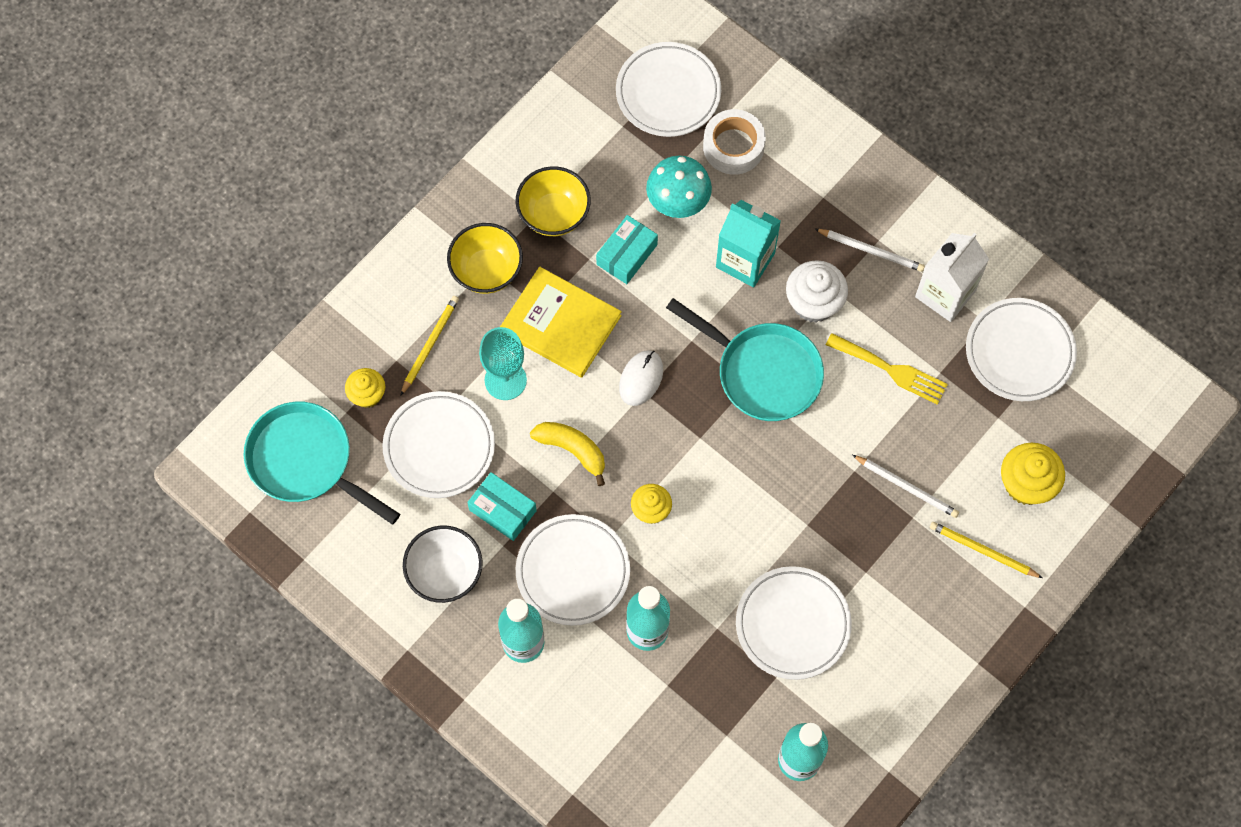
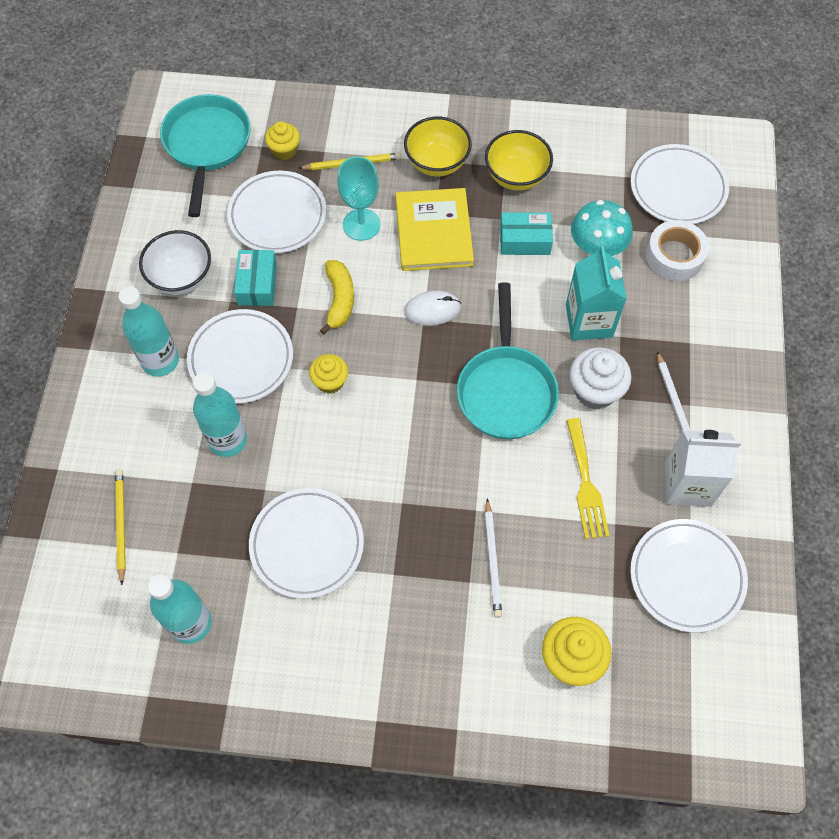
camera: 55 degrees right, 5 degrees down
(983, 551) = (482, 659): yellow pencil -> yellow pencil (121, 524)

